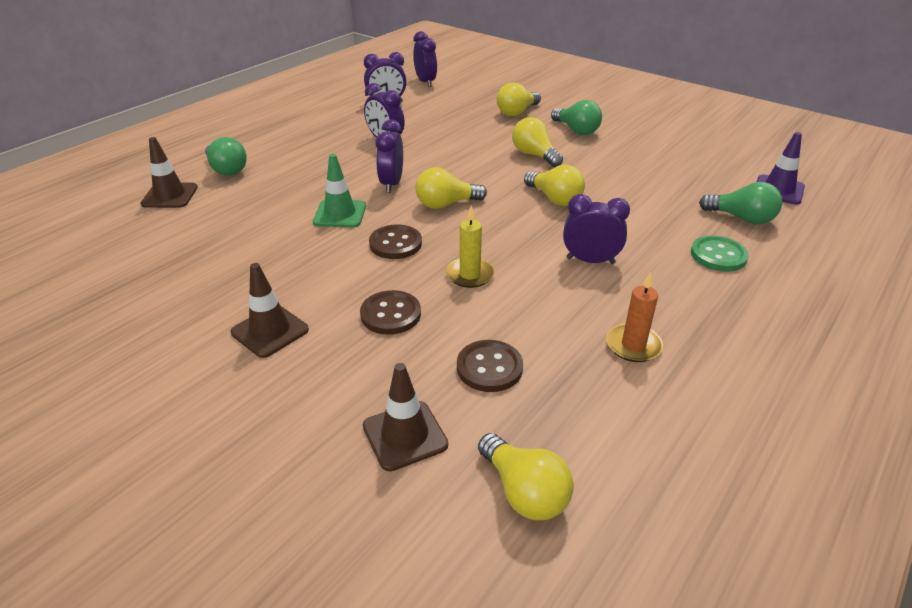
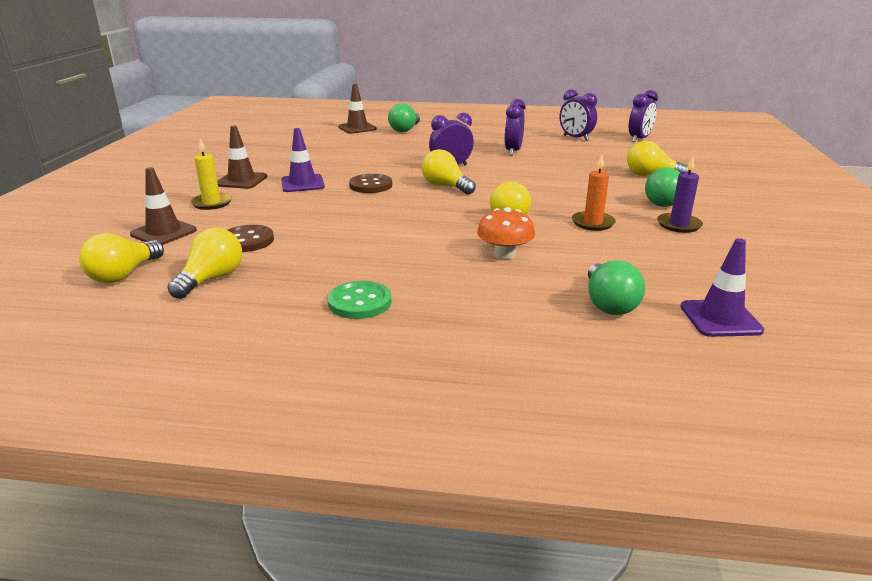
camera: 60 degrees right, 10 degrees down
(338, 286) = (302, 184): none -> purple traffic cone
(340, 214) = (389, 164): green traffic cone -> none
(390, 314) = (284, 202): brown button -> none
(470, 275) = (356, 213): yellow candle -> yellow candle (212, 203)
(534, 155) = (579, 196): yellow light bulb -> yellow light bulb (211, 279)
(590, 260) = (425, 247): purple clock -> none
(625, 143) = (679, 225): none -> purple candle
(631, 228) = (504, 254): none -> orange mushroom
(633, 345) = (314, 283): orange candle -> orange candle (593, 223)
(718, 255) = (508, 301): green button -> green button (359, 302)

